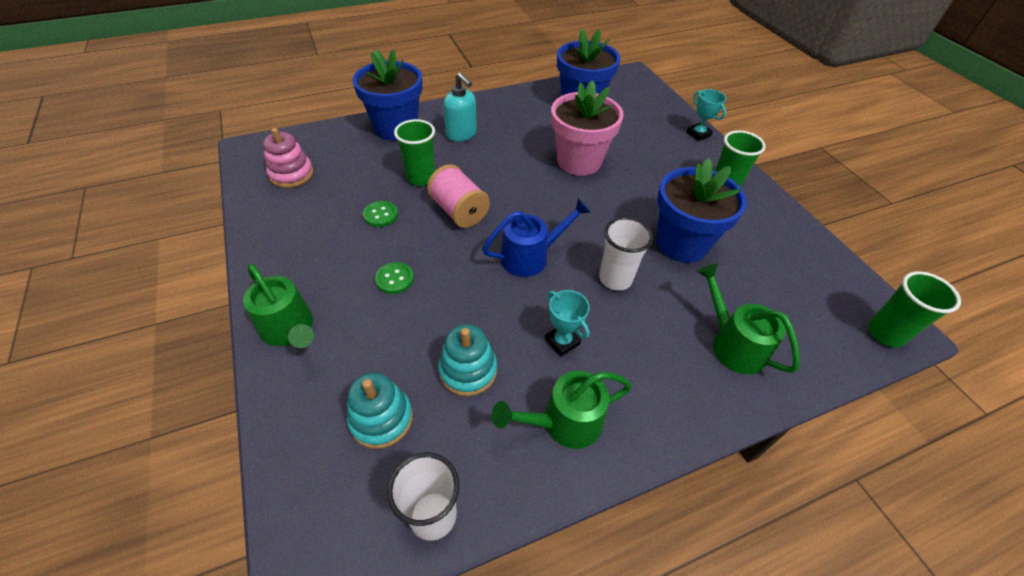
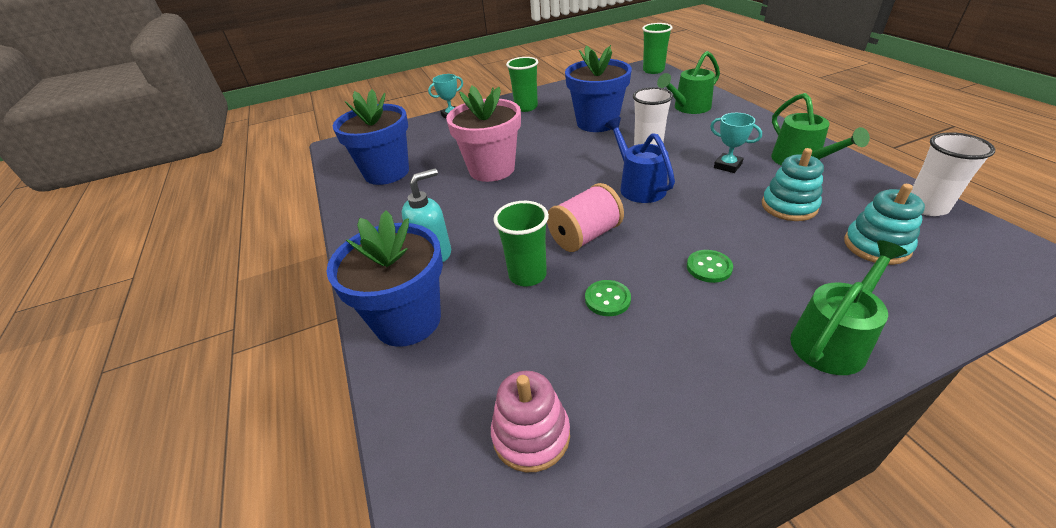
camera: 85 degrees left, 10 degrees down
(562, 341) = (727, 166): turquoise trophy -> turquoise trophy turned 75 degrees clockwise

